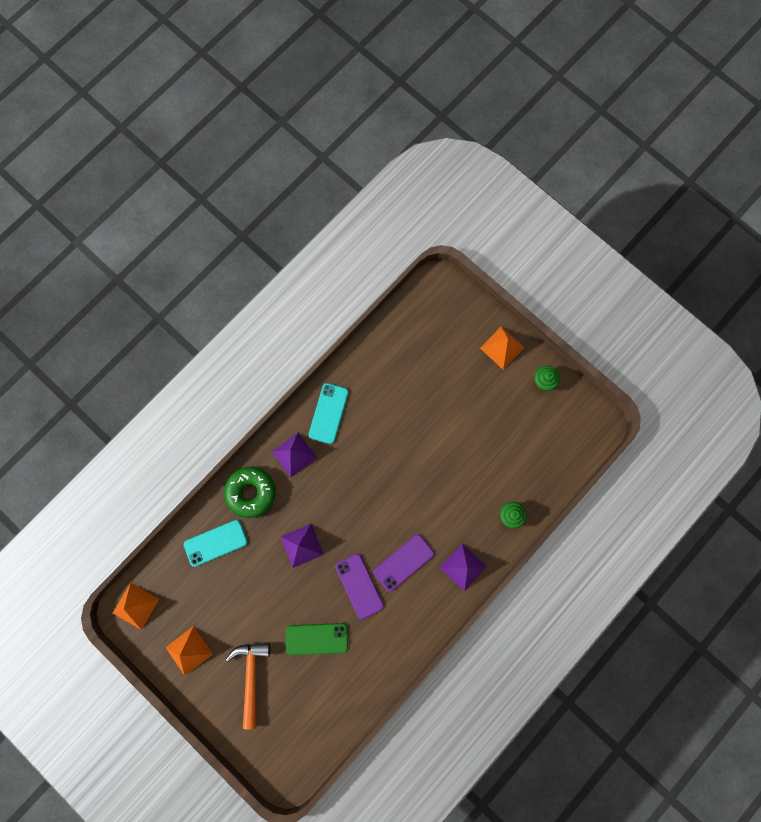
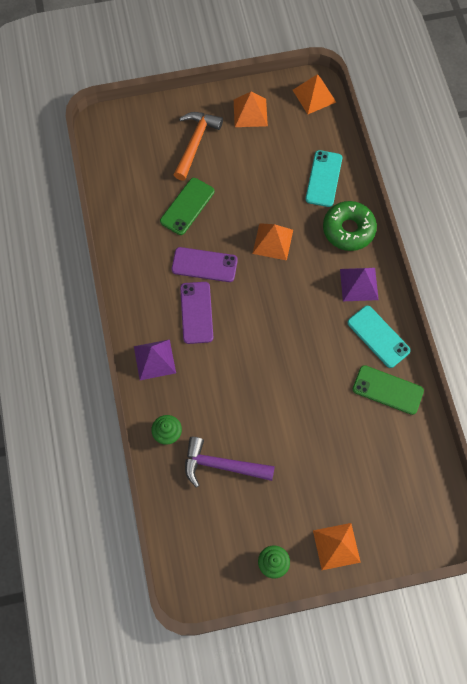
camera: 125 degrees right, 10 degrees down
(251, 677) = (195, 143): orange hammer -> orange hammer turned 105 degrees counterclockwise
(302, 545) = (272, 241): purple pyramid -> orange pyramid
(366, 381) = (387, 390): none -> green phone
(504, 460) = (222, 465): none -> purple hammer

